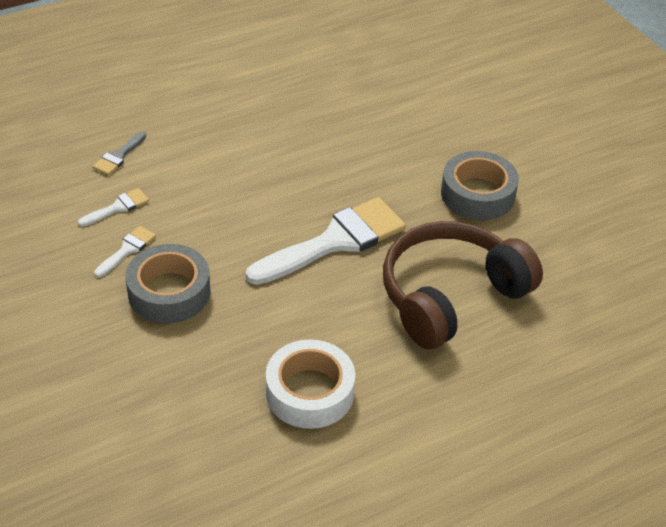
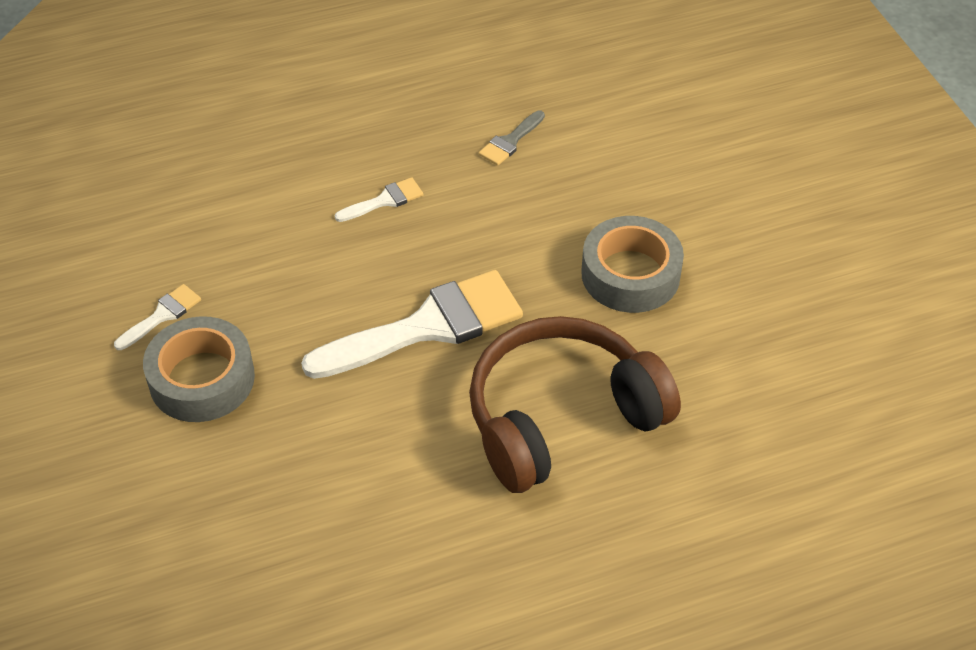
camera: 10 degrees right, 5 degrees up
(118, 207) = (162, 255): white brush -> white brush (384, 200)
(119, 156) = (178, 184): grey brush -> grey brush (510, 141)
(310, 392) = (349, 535): white tape -> none

